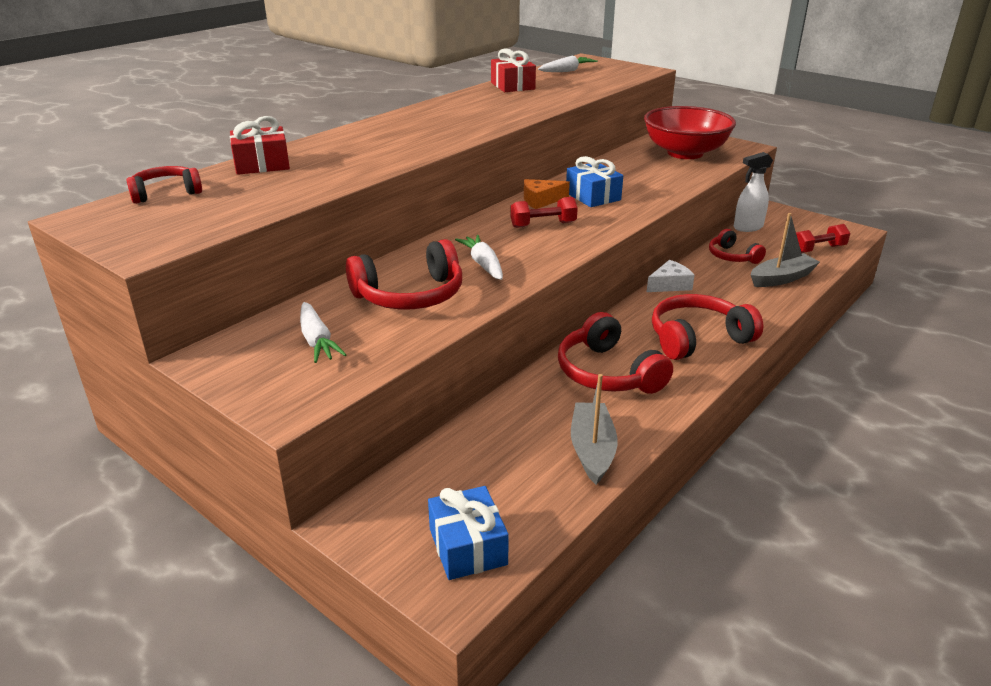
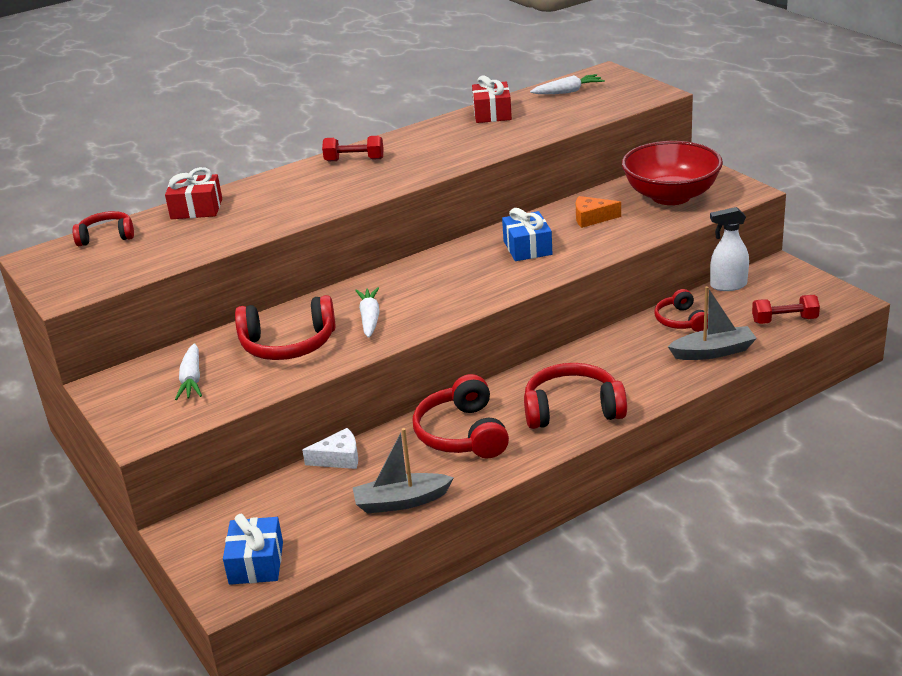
camera: 20 degrees right, 0 degrees up
(541, 200) = (472, 249): orange cheese -> orange cheese (592, 218)
(543, 225) = (454, 278): red dumbbell -> red dumbbell (354, 160)
(592, 450) = (401, 501): grey boat -> grey boat turned 120 degrees counterclockwise
(669, 285) = (589, 348): white cheese -> white cheese (339, 458)

